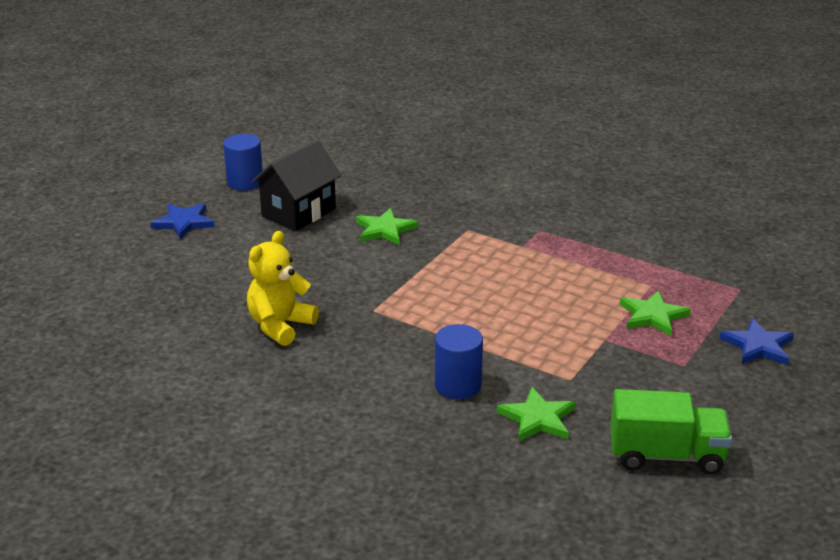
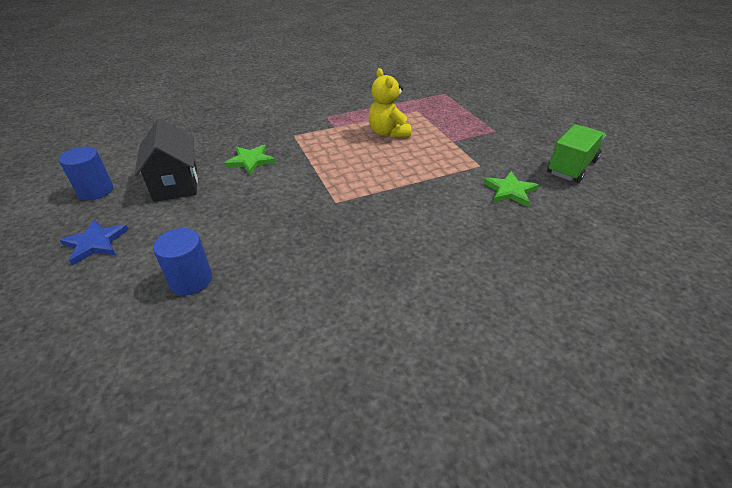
camera: 55 degrees left, 10 degrees up
(280, 326) = (305, 251): yellow teddy bear -> yellow teddy bear (388, 133)
(458, 385) = (453, 204): blue cylinder -> blue cylinder (191, 280)
(653, 316) = (444, 121): green star -> none
(758, 346) = (496, 108): blue star -> none

